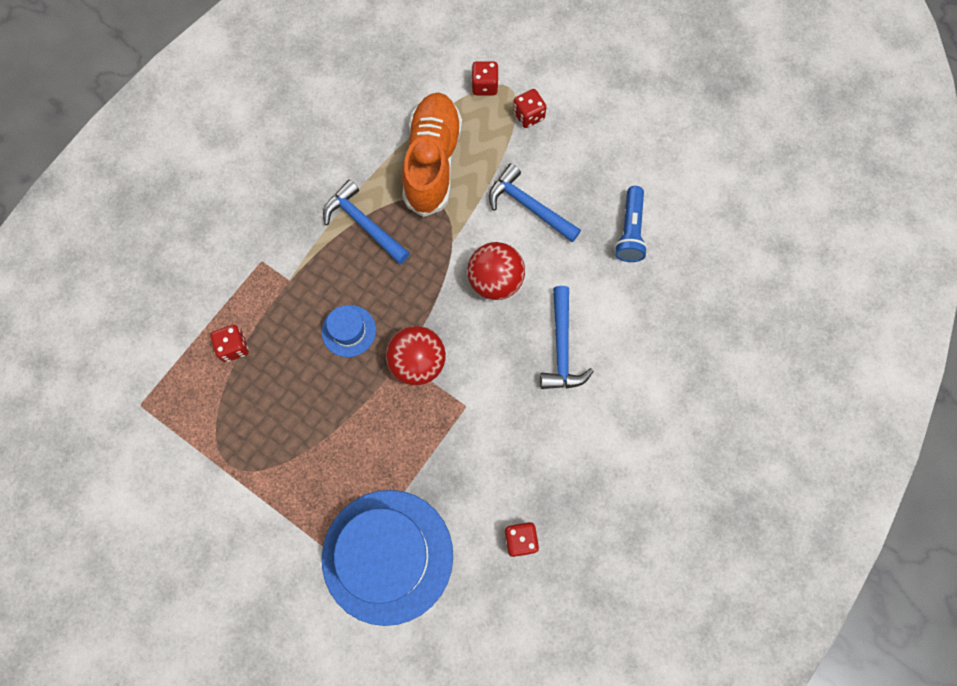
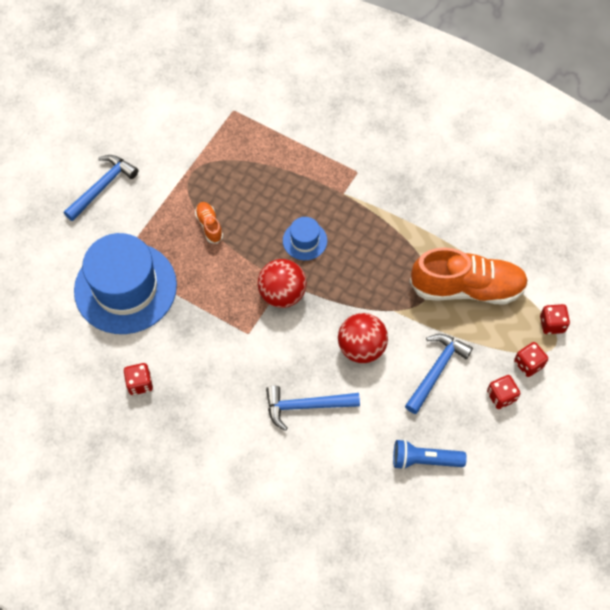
camera: 85 degrees right, 10 degrees down
(233, 347) = (283, 163): red dice -> red dice (501, 396)
(311, 445) = (209, 225): none -> orange shoe
(363, 224) = (400, 241): blue hammer -> blue hammer (103, 186)

